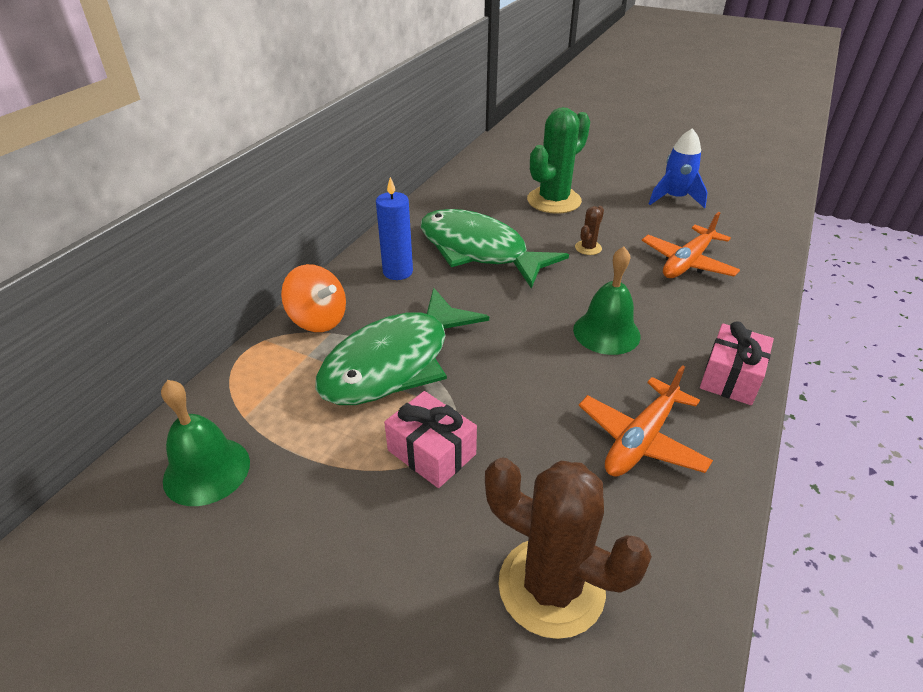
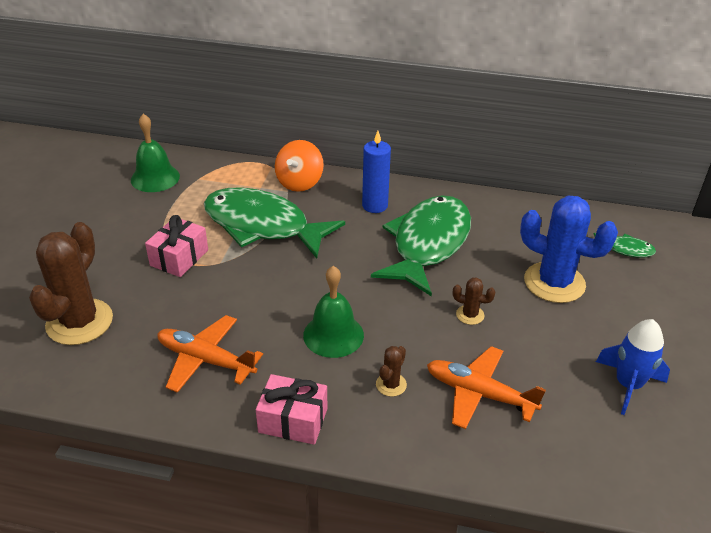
camera: 75 degrees right, 0 degrees up
(520, 163) = (625, 249): none -> green fish
(554, 201) = (554, 282): green cactus -> blue cactus
(678, 307) = (391, 385): none -> brown cactus

